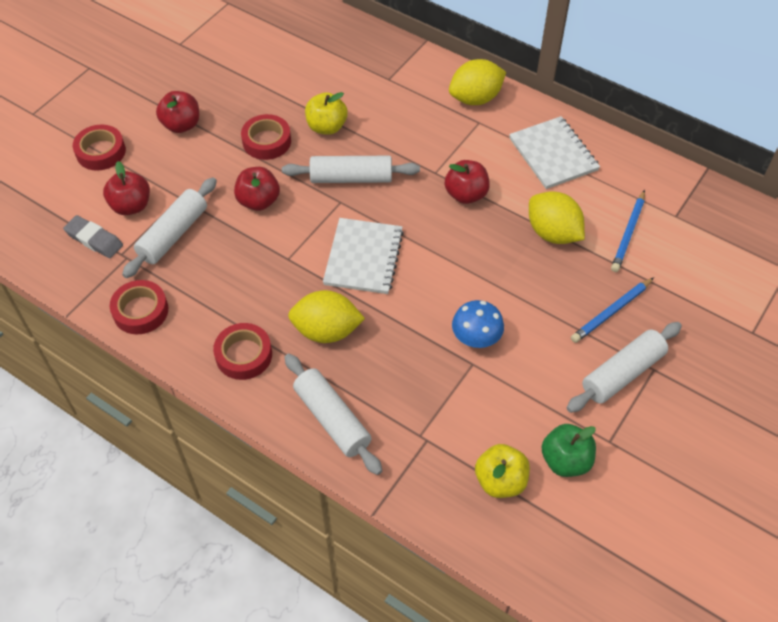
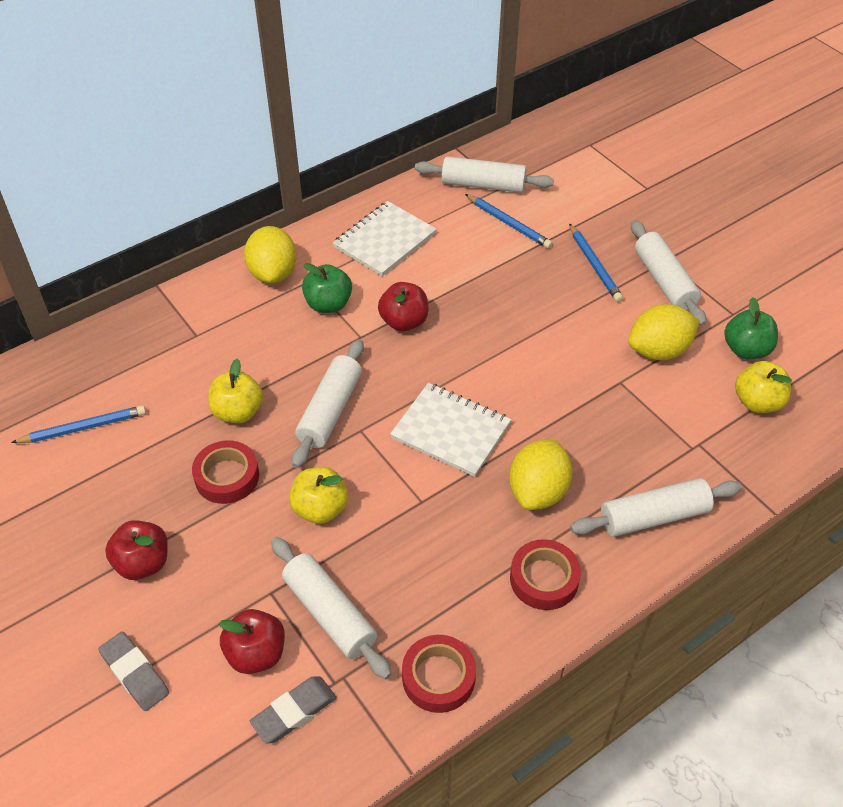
camera: 70 degrees left, 5 degrees down
(101, 152) = (135, 673): red tape -> grey eraser
(258, 201) = (320, 509): red apple -> yellow apple
(278, 54) = (83, 427): none -> blue pencil
(460, 142) = (328, 304): none -> green apple
(476, 338) = (591, 370): blue mushroom -> none
(553, 154) = (385, 240): white notebook -> white notebook turned 45 degrees counterclockwise
(553, 233) = (485, 273): yellow lemon -> yellow lemon (658, 350)
(669, 201) = (483, 185): none -> white rolling pin

